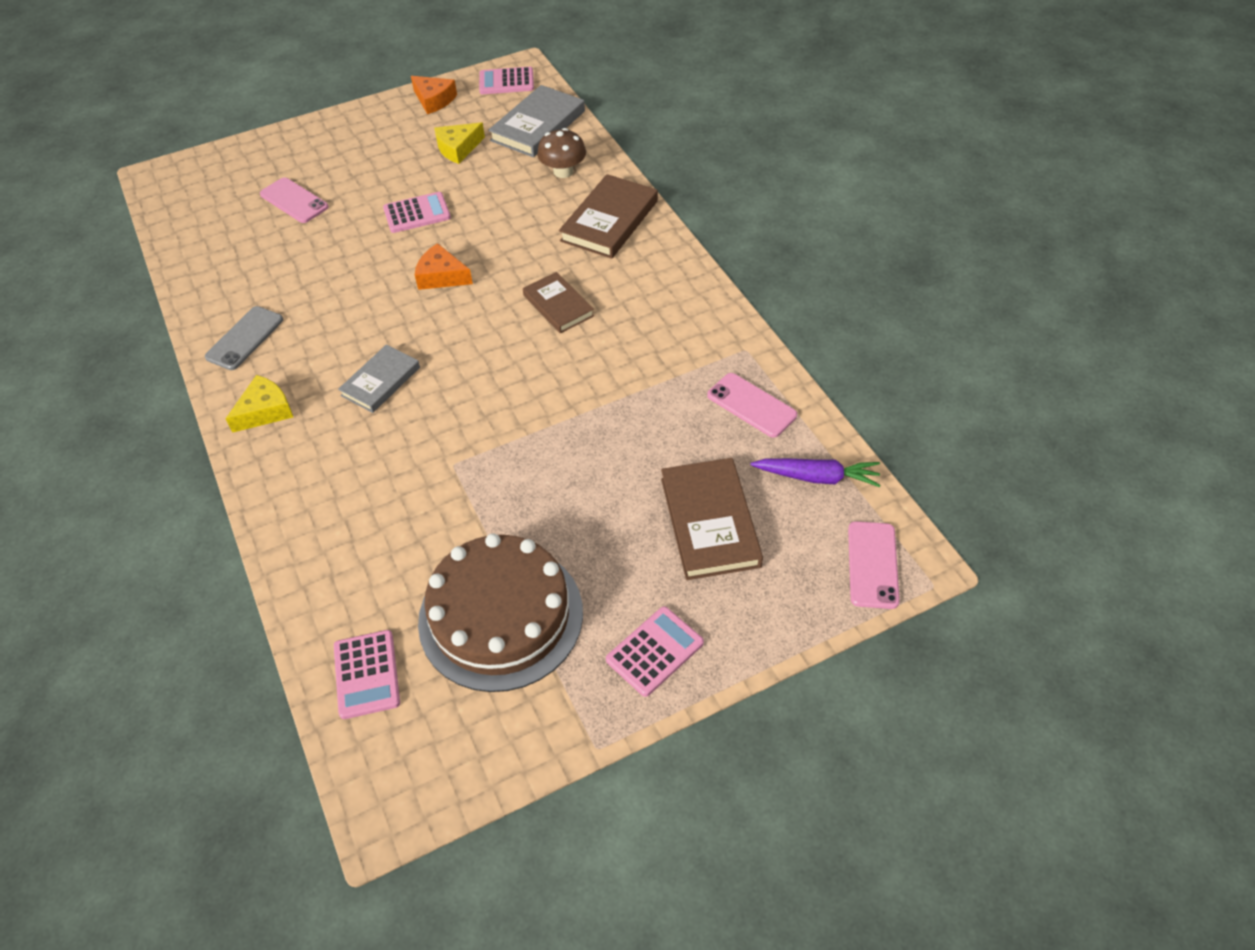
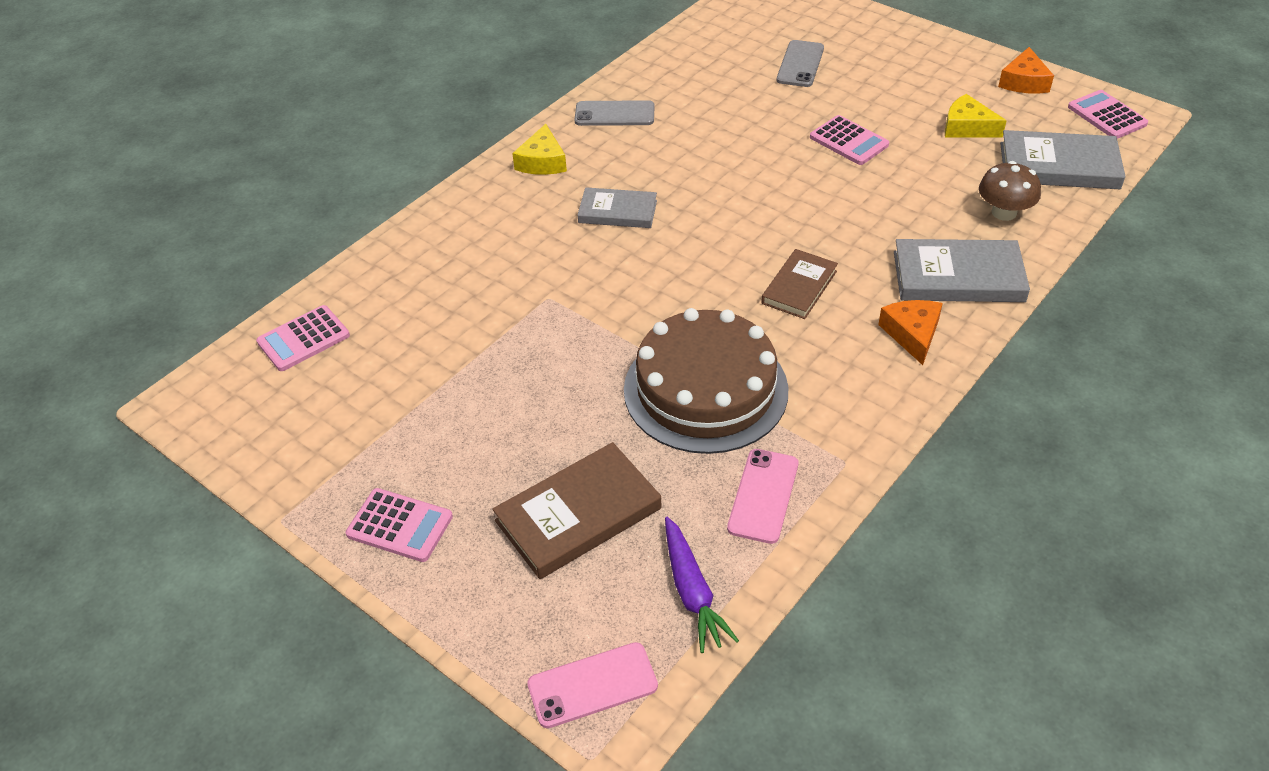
camera: 65 degrees right, 5 degrees down
(265, 411) = (542, 161): yellow cheese -> yellow cheese turned 75 degrees clockwise
(294, 201) = (800, 64): pink phone -> grey phone
(441, 276) = (776, 192): orange cheese -> orange cheese (912, 334)
(501, 616) = (394, 398): brown cake -> brown cake (705, 389)
(609, 221) = (958, 277): brown book -> grey book

